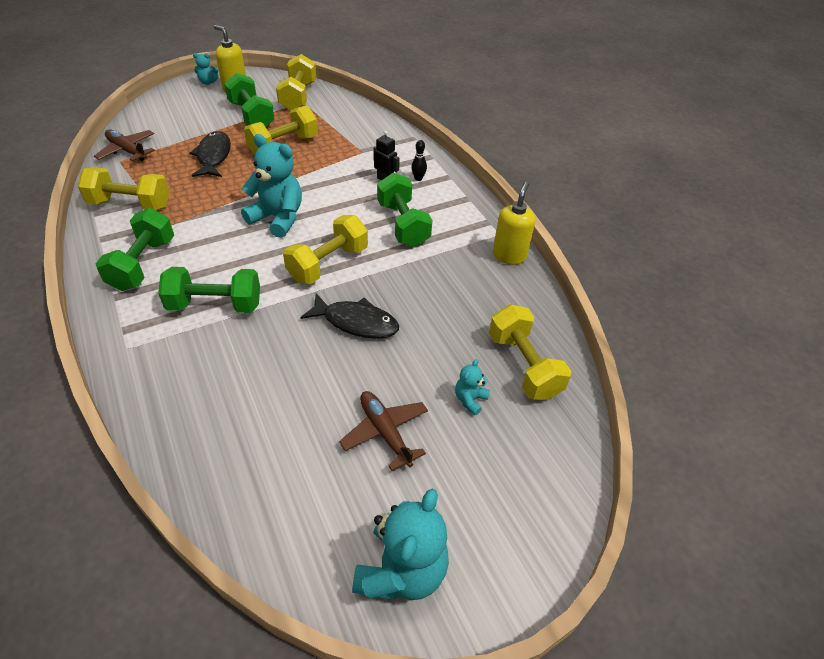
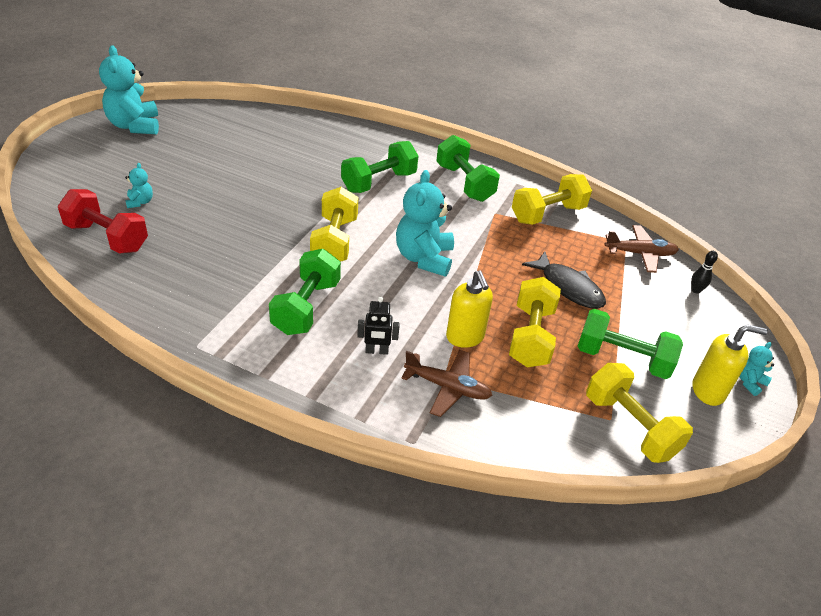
camera: 140 degrees right, 5 degrees down
(278, 218) = (424, 258): turquoise teddy bear -> turquoise teddy bear turned 105 degrees clockwise
(356, 322) = (266, 212): black fish -> none
(385, 432) = (188, 167): brown plane -> brown plane (447, 387)
(403, 224) = (306, 307): green dumbbell -> green dumbbell turned 75 degrees clockwise
(418, 178) = (343, 373): black bowling pin -> black bowling pin (696, 290)
(509, 255) = (170, 325): yellow soap dispenser -> yellow soap dispenser (465, 337)
(524, 366) = (107, 237): yellow dumbbell -> red dumbbell

